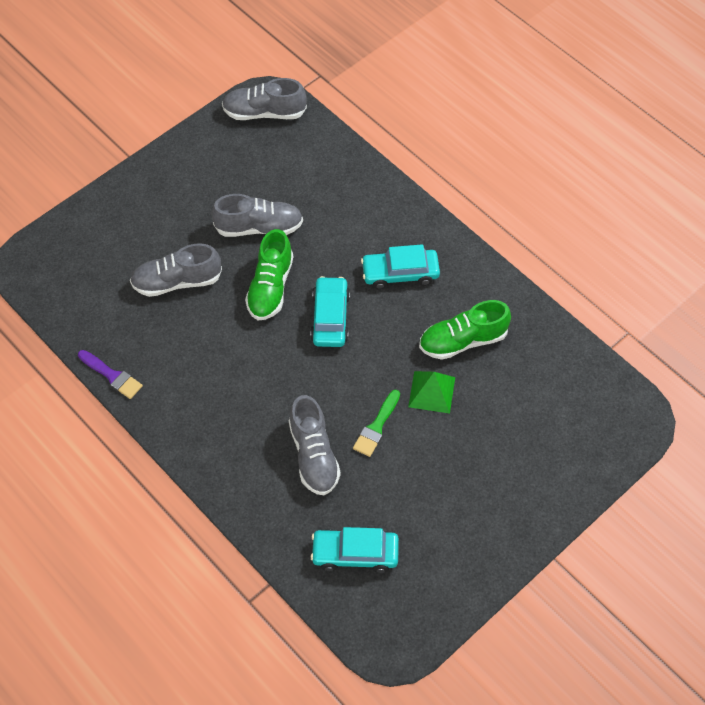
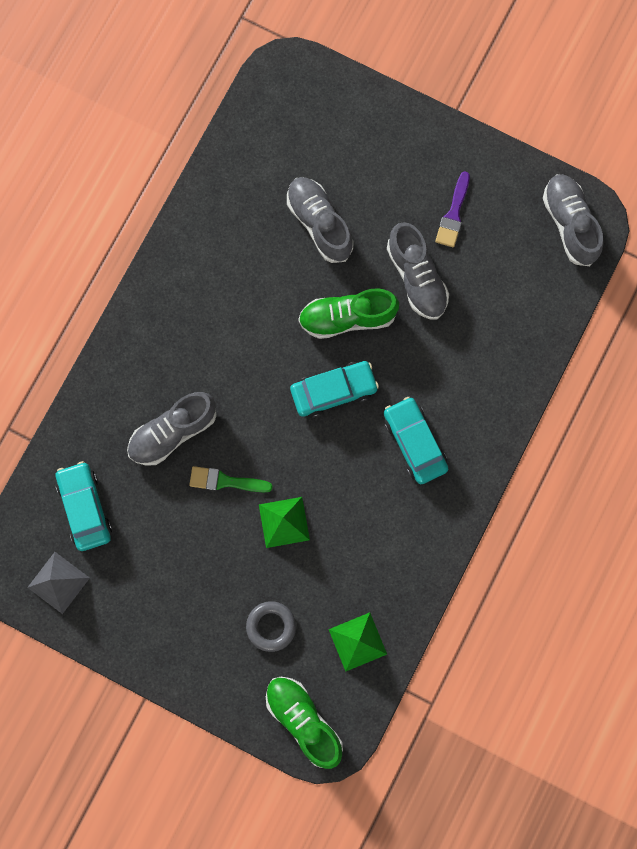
camera: 70 degrees right, 20 degrees up
(112, 375) = (191, 208): purple brush -> purple brush (453, 214)
(418, 600) = (58, 582): none -> grey pyramid
(463, 341) = (355, 534): green shoe -> green shoe (303, 720)
(522, 431) = (271, 626): none -> grey ring
(557, 368) = (357, 641): none -> green pyramid

